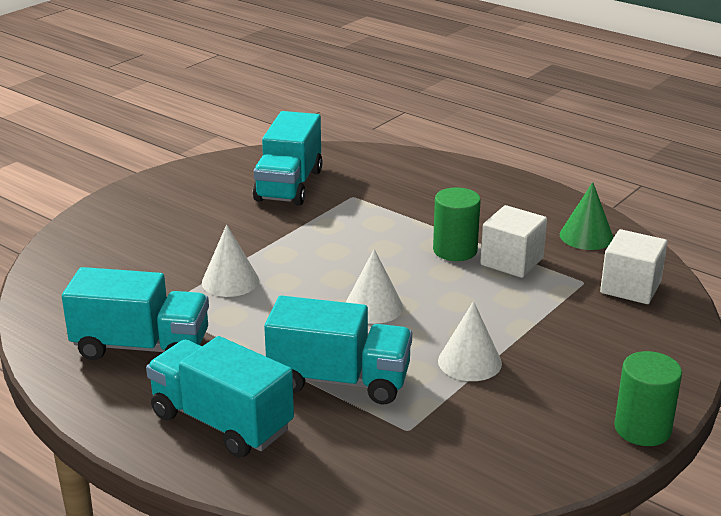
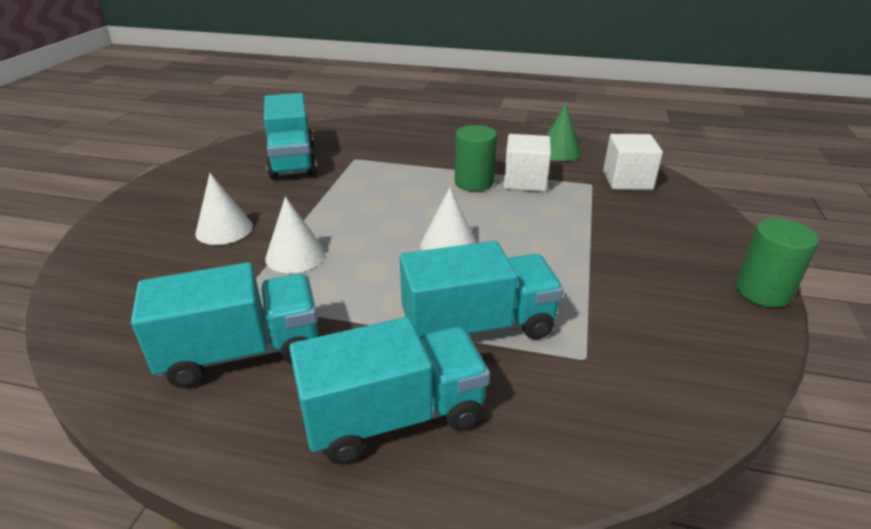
camera: 25 degrees left, 5 degrees up
(221, 422) = (394, 416): turquoise truck -> turquoise truck turned 150 degrees clockwise
(469, 362) = (574, 272): white cone -> white cone (224, 229)

